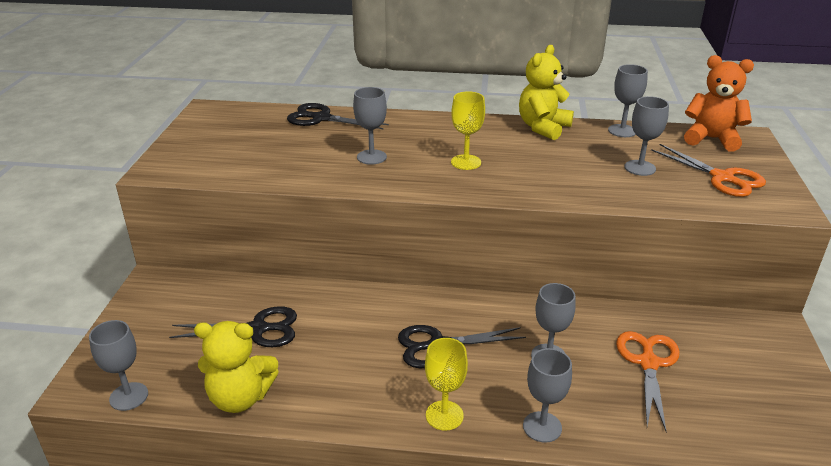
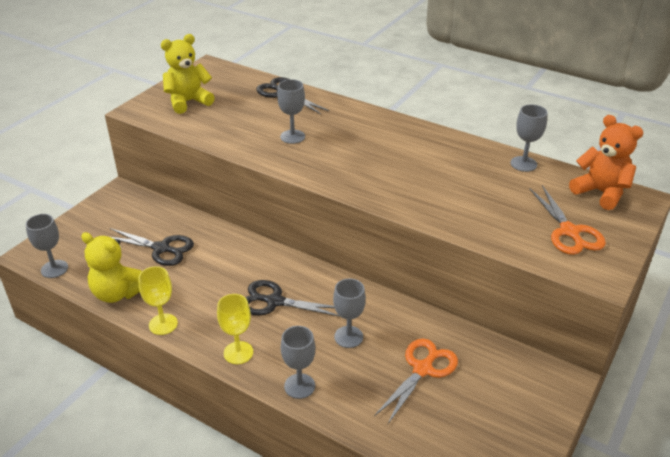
camera: 25 degrees right, 5 degrees up
(466, 162) = (361, 160): yellow goblet -> yellow goblet (163, 324)
(543, 128) = (455, 144): yellow teddy bear -> yellow teddy bear (188, 102)
(640, 168) = (503, 203): grey goblet -> none

